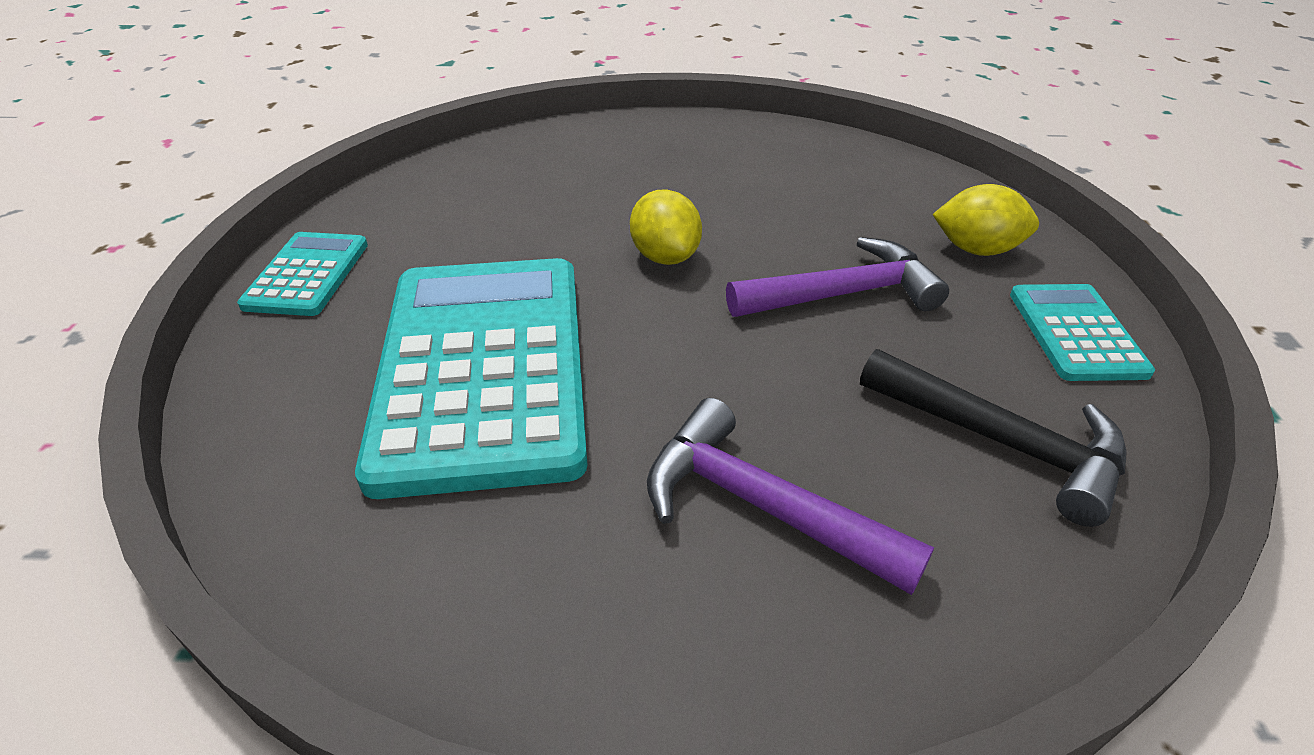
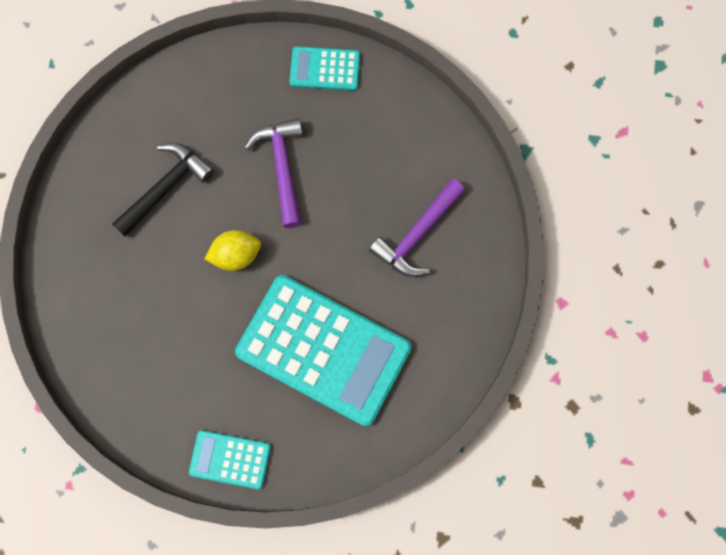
camera: 85 degrees left, 35 degrees up
(484, 368) = (323, 350): turquoise calculator -> turquoise calculator turned 150 degrees counterclockwise
(976, 250) = (249, 87): yellow lemon -> none
(1002, 443) = (392, 131): black hammer -> black hammer (166, 187)

